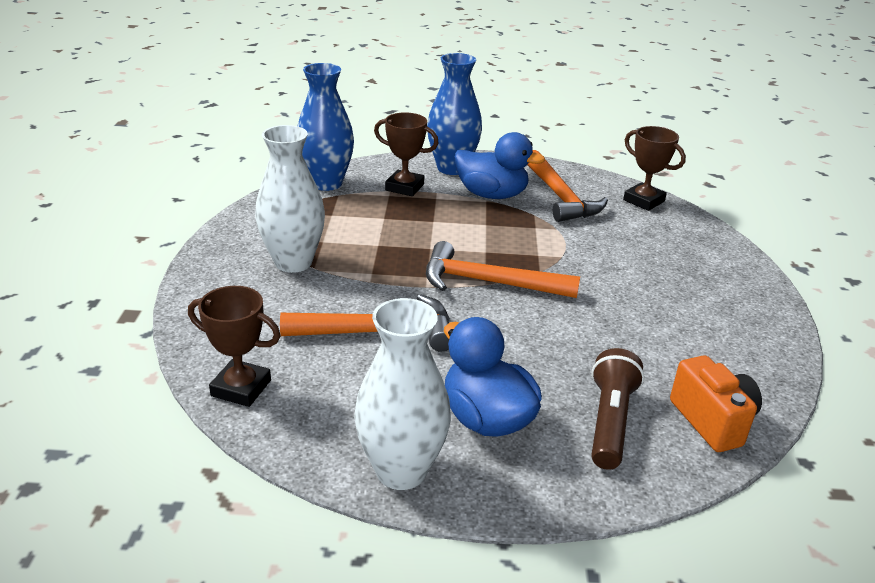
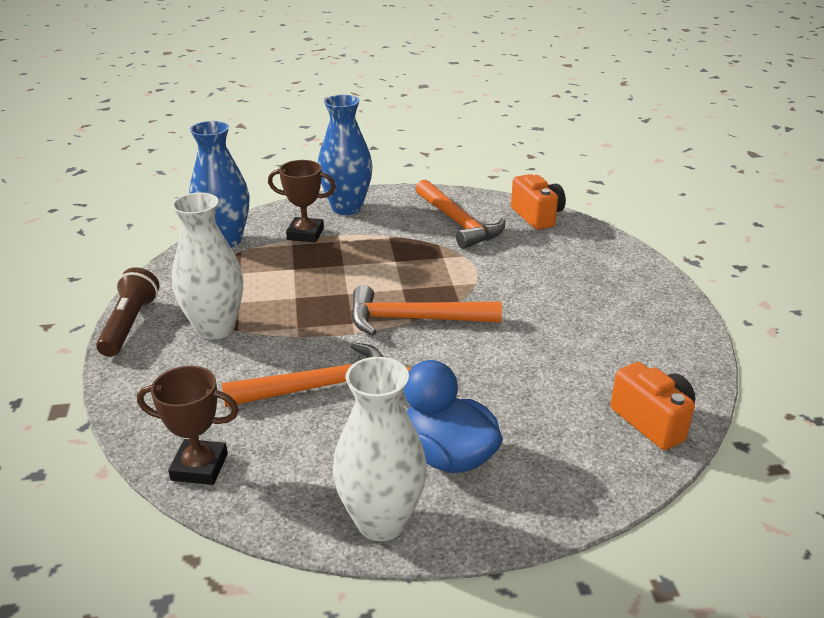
camera: 10 degrees left, 0 degrees up
(491, 195) = (393, 230): blue duck -> none
(610, 421) = (562, 438): brown flashlight -> brown flashlight (130, 325)
(643, 201) = (537, 216): brown trophy -> orange camera

